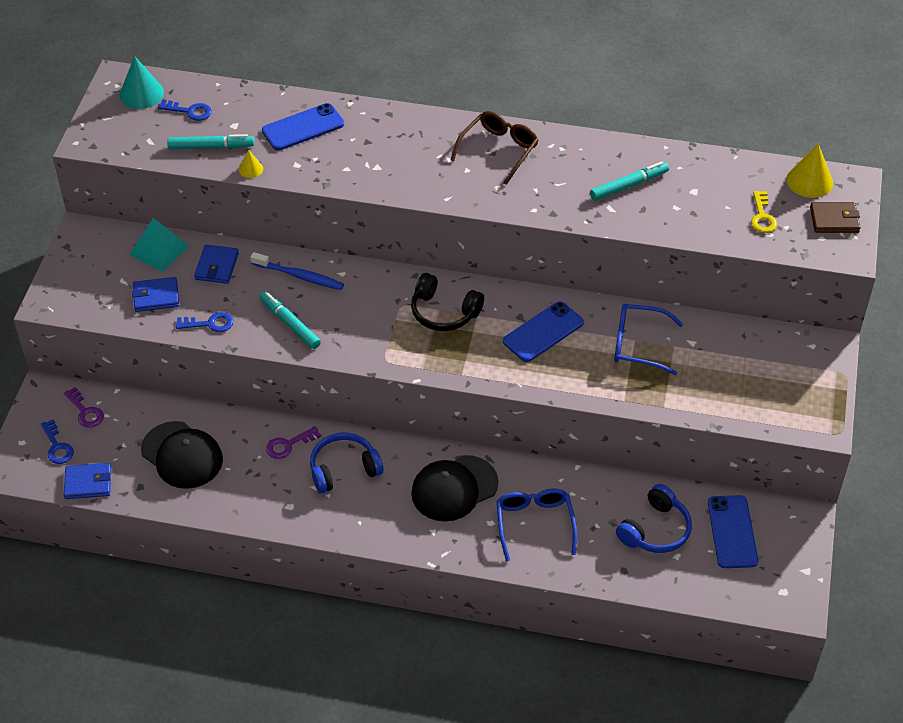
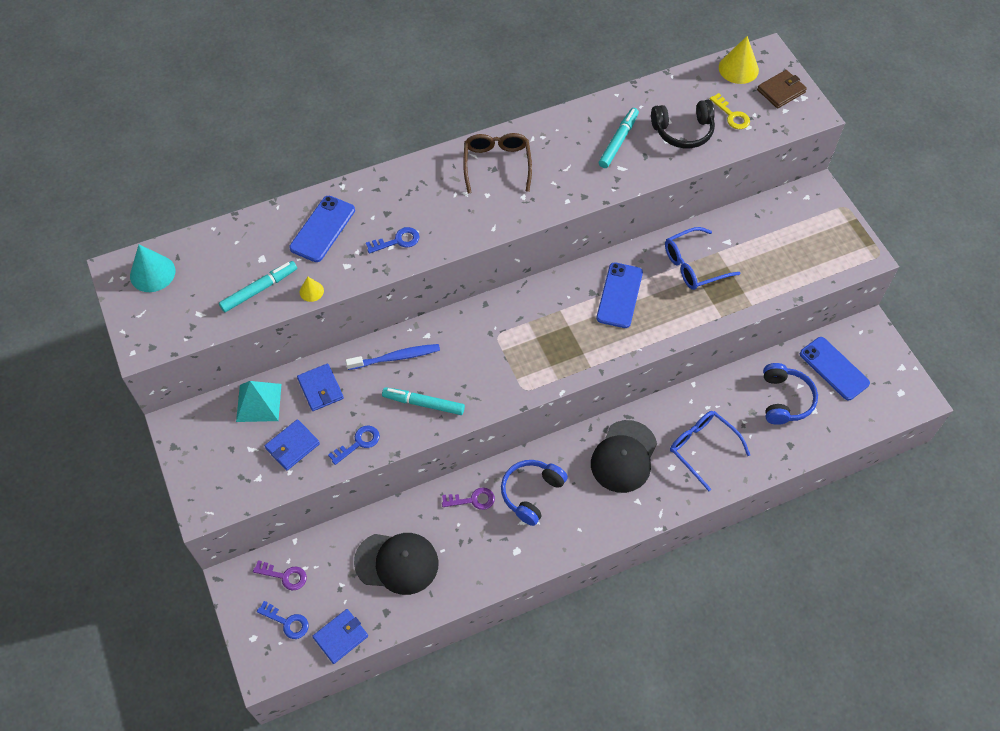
camera: 35 degrees left, 10 degrees up
(189, 111) = (211, 267): blue key -> blue key (397, 241)
(288, 445) = (472, 500): purple key -> purple key turned 120 degrees counterclockwise
(444, 312) = (533, 322): black headphones -> black headphones (683, 131)

